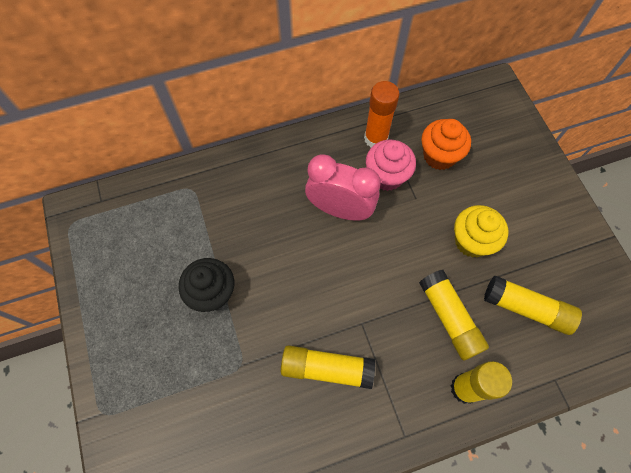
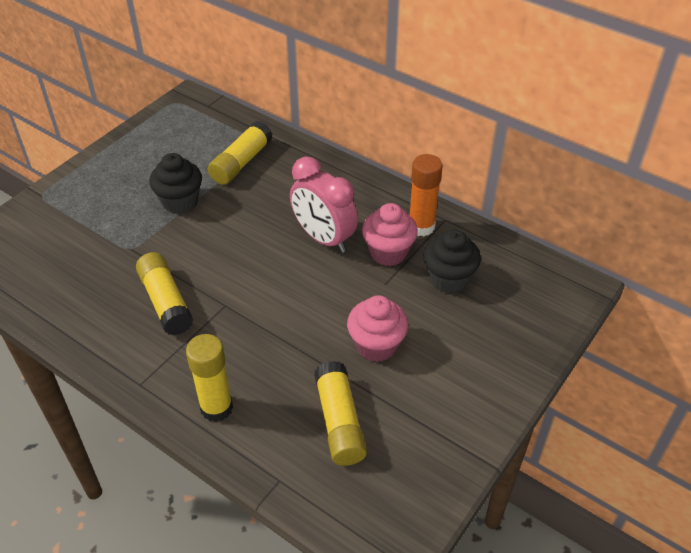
camera: 55 degrees right, 20 degrees down
(340, 209) = (324, 238): pink clock -> pink clock turned 150 degrees clockwise
(439, 156) = (448, 279): orange cupcake -> black cupcake
(449, 318) = (279, 364): yellow glue stick -> yellow glue stick (241, 162)
(471, 241) = (376, 345): yellow cupcake -> pink cupcake

